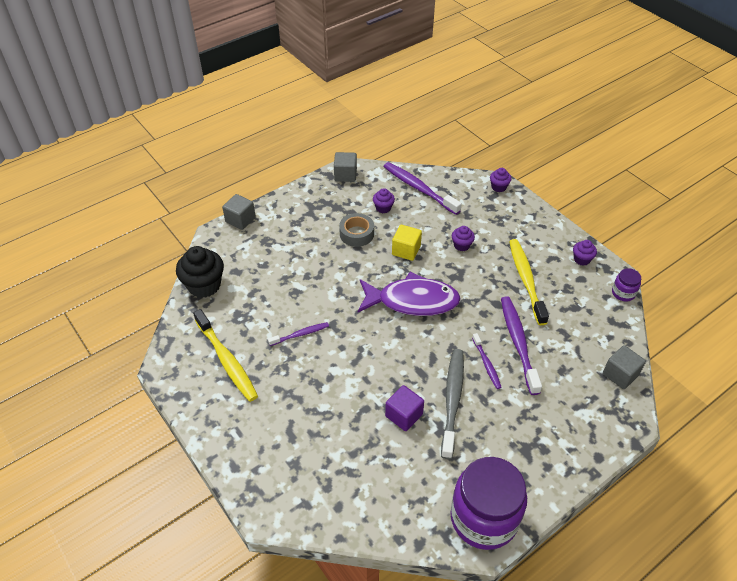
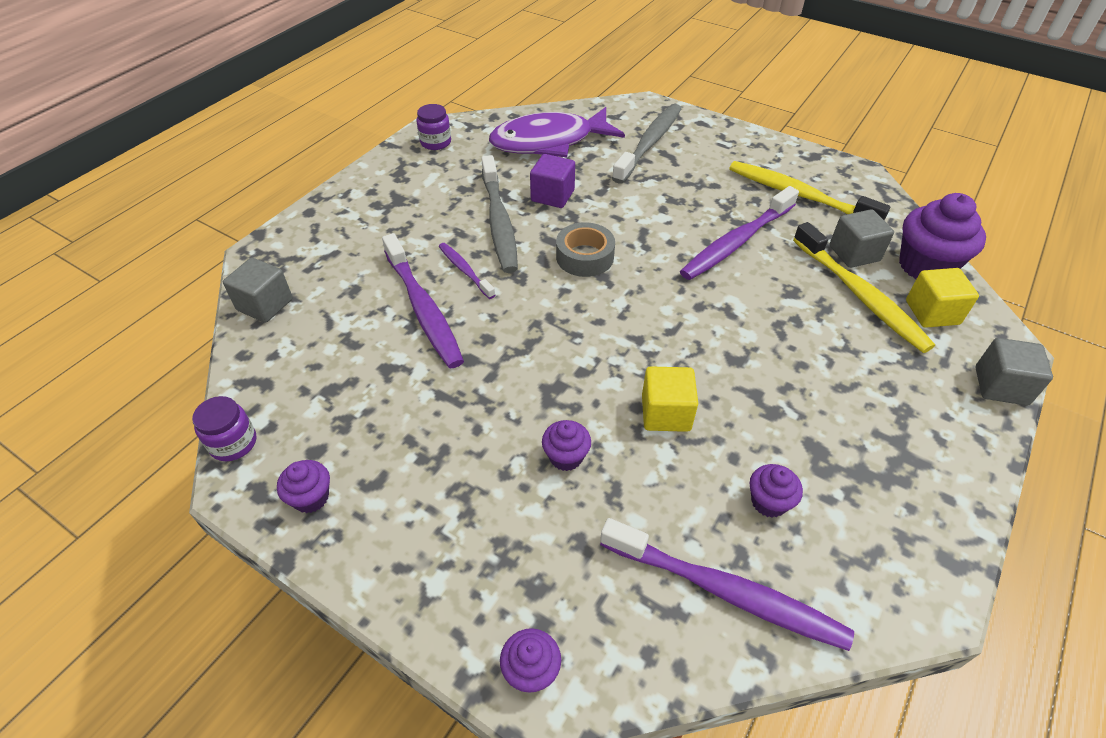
camera: 160 degrees right, 0 degrees up
(204, 285) = (925, 266): black cupcake -> purple cupcake
(232, 259) = (932, 312): none -> yellow cube
(296, 453) = (649, 143): none -> grey toothbrush
(300, 334) = (736, 242): purple toothbrush -> purple toothbrush, size x1.86
(345, 175) = (918, 575): grey cube -> grey cube (854, 253)
(356, 234) = (776, 421): grey tape -> grey tape (584, 257)
(413, 301) = (607, 326): purple fish -> purple fish (549, 142)
(484, 518) = (435, 142): purple jar -> purple jar, size x0.44
(526, 280) = (424, 417): yellow toothbrush -> yellow toothbrush (860, 295)

